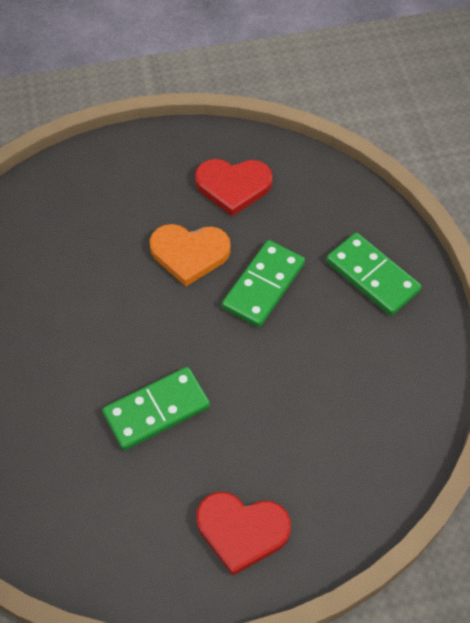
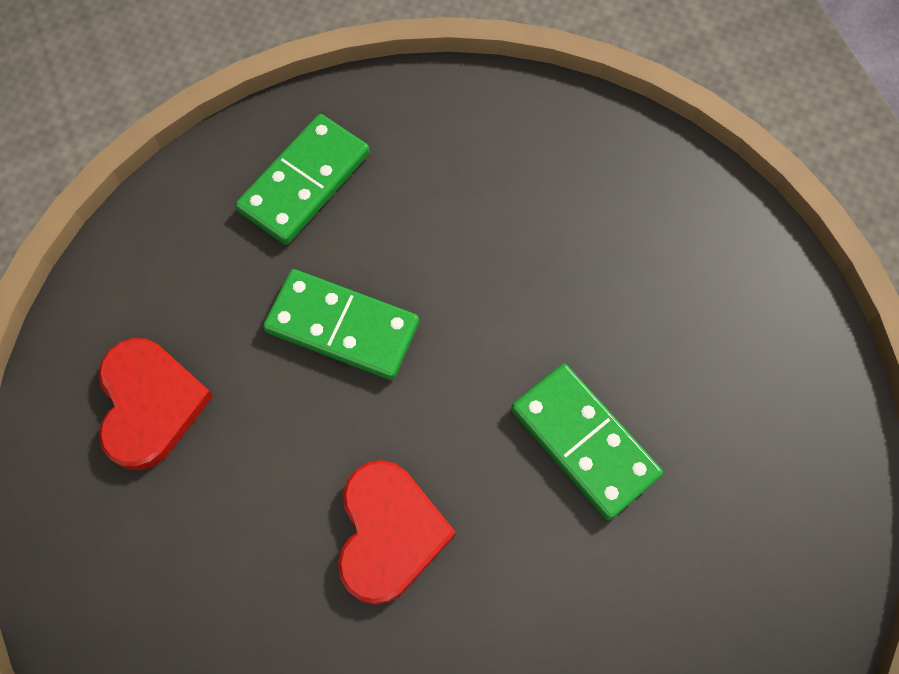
camera: 100 degrees left, 10 degrees up
(189, 253) = (296, 449): orange heart -> none
(241, 531) = (728, 297): red heart -> red heart (389, 533)

